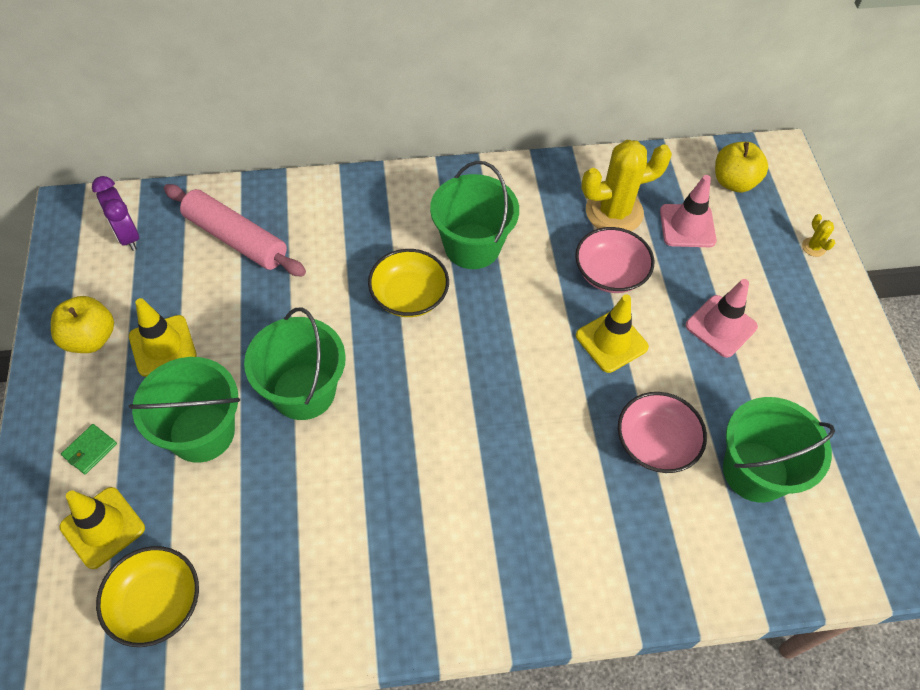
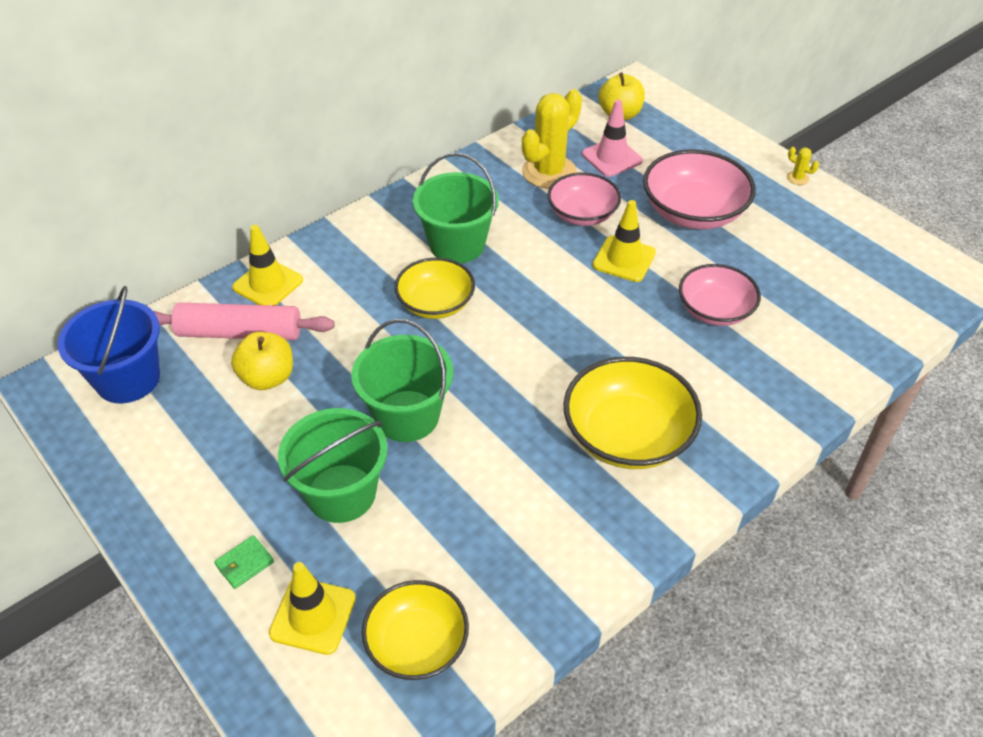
camera: 30 degrees left, 10 degrees down
(90, 338) = (164, 476): yellow apple -> yellow apple (267, 378)
(90, 450) = (244, 563): green wallet -> green wallet turned 45 degrees clockwise
(127, 236) = (128, 379): purple clock -> blue bucket
(162, 346) = (243, 447): yellow traffic cone -> yellow traffic cone (268, 284)
(471, 522) = (627, 435): none -> yellow bowl
(721, 326) = (693, 212): pink traffic cone -> pink bowl
(755, 471) = (798, 293): green bucket -> none
(813, 247) = (712, 132): yellow cactus -> yellow cactus (797, 178)

